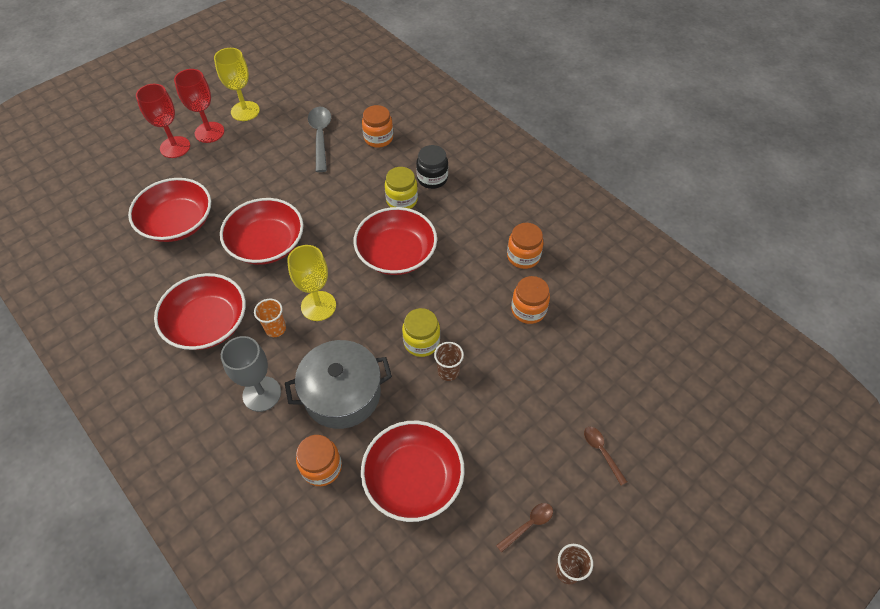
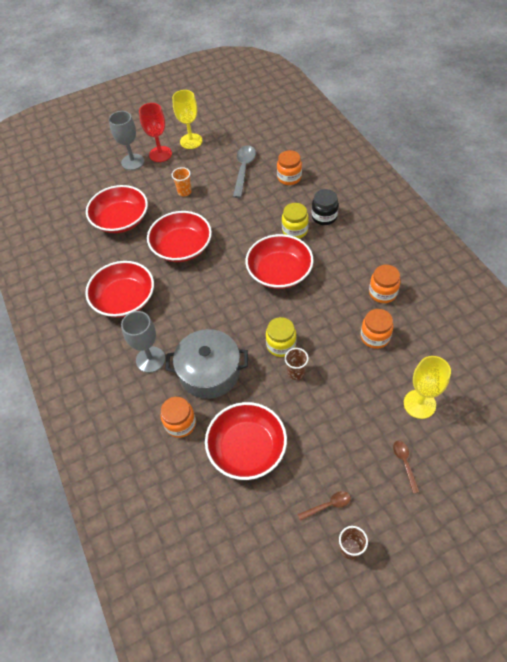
camera: 20 degrees right, 0 degrees up
(175, 147) = (132, 162): red goblet -> grey goblet
(275, 329) = (172, 313): orange cup -> orange cup (184, 192)
(318, 306) = (208, 302): yellow goblet -> yellow goblet (419, 404)

